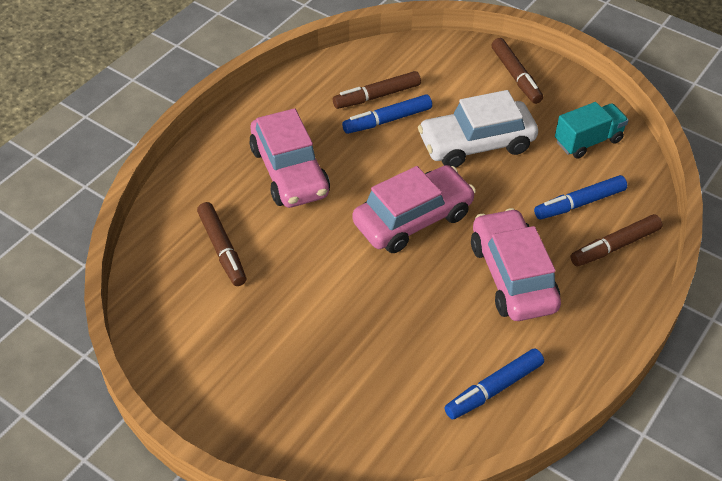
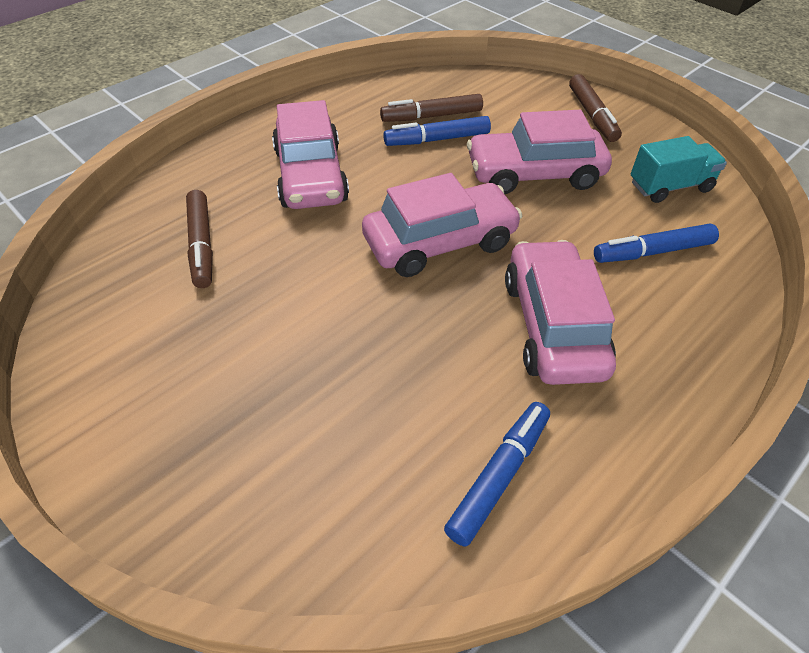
camera: 10 degrees right, 0 degrees up
(476, 144) = (534, 174): white car -> pink car
(493, 389) = (499, 476): blue marker -> blue marker turned 150 degrees clockwise
(614, 246) = (695, 308): brown marker -> none

